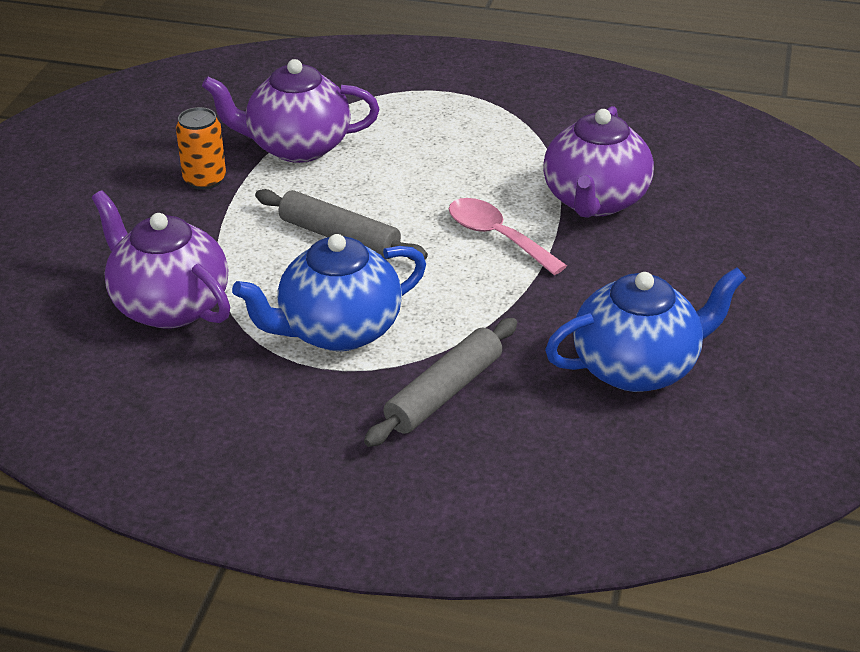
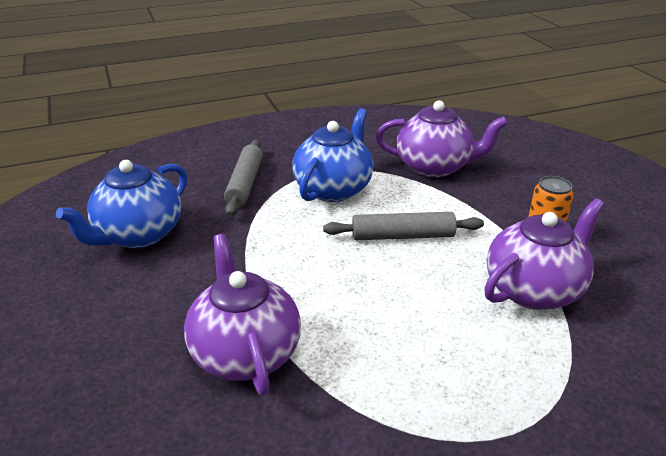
camera: 145 degrees right, 5 degrees down
(497, 237) = (298, 282): pink spoon -> none

